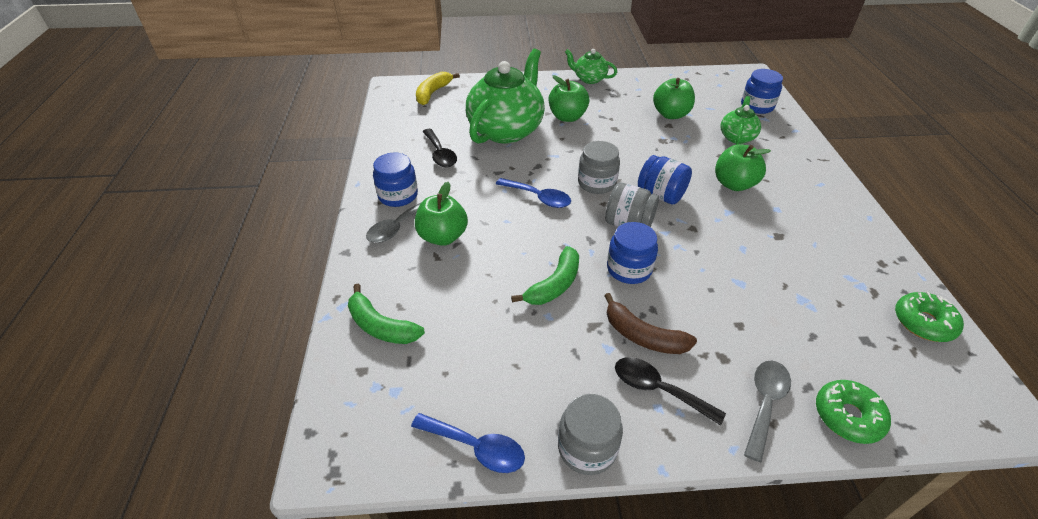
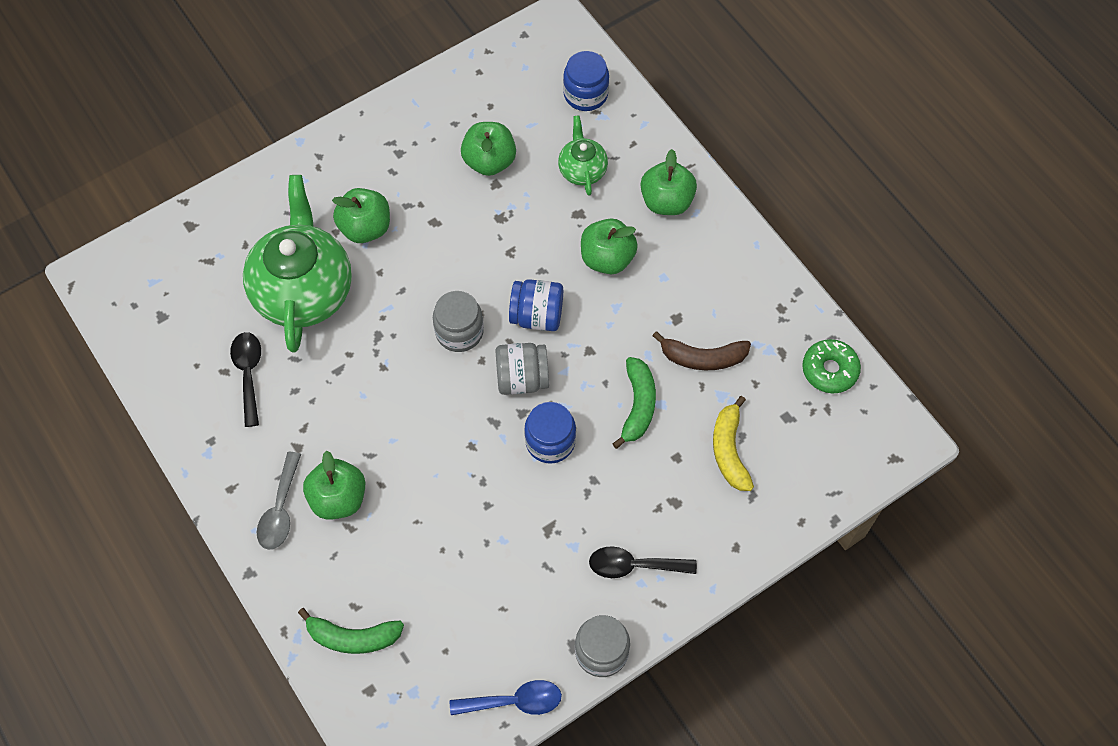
camera: 30 degrees left, 20 degrees up
(398, 195) = (247, 466): blue jar -> none
(433, 93) = (160, 263): yellow banana -> yellow banana (729, 450)
(440, 154) = (249, 374): black spoon -> black spoon turned 135 degrees counterclockwise
(538, 197) = (407, 388): blue spoon -> none
(554, 285) = (488, 500): green banana -> green banana (637, 405)
(589, 79) = (352, 132): green teapot -> none
(643, 336) = (598, 516): brown banana -> brown banana (703, 357)
(765, 404) = (723, 532): grey spoon -> none
(797, 171) = (666, 201): none -> green apple
(847, 416) = (789, 509): green donut -> none

